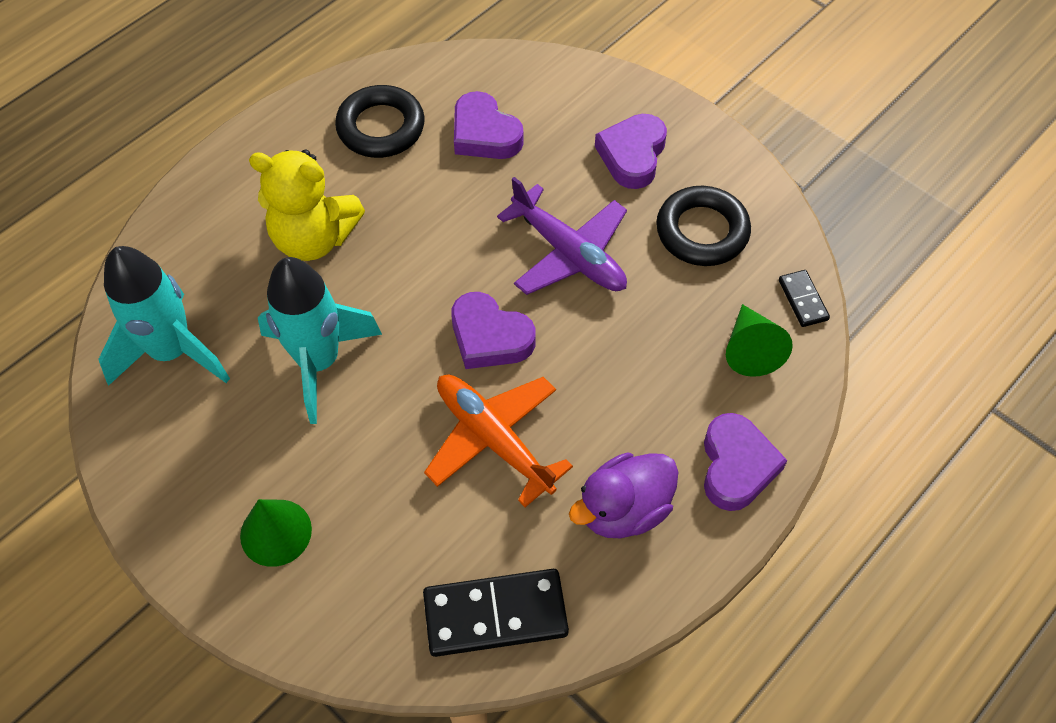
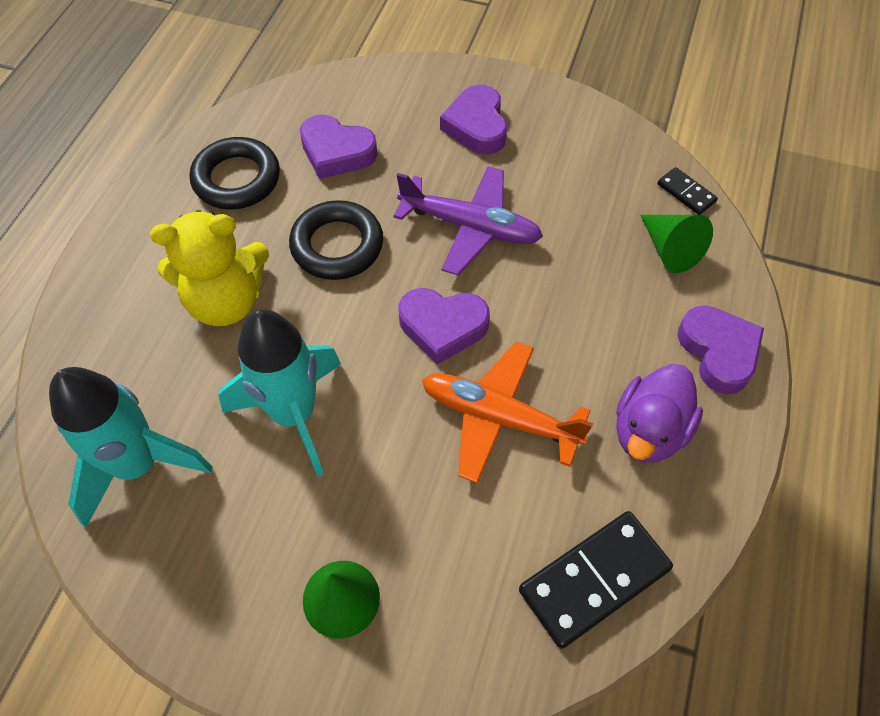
camera: 25 degrees left, 0 degrees up
(702, 231) = (572, 167): black ring -> black ring (337, 245)

